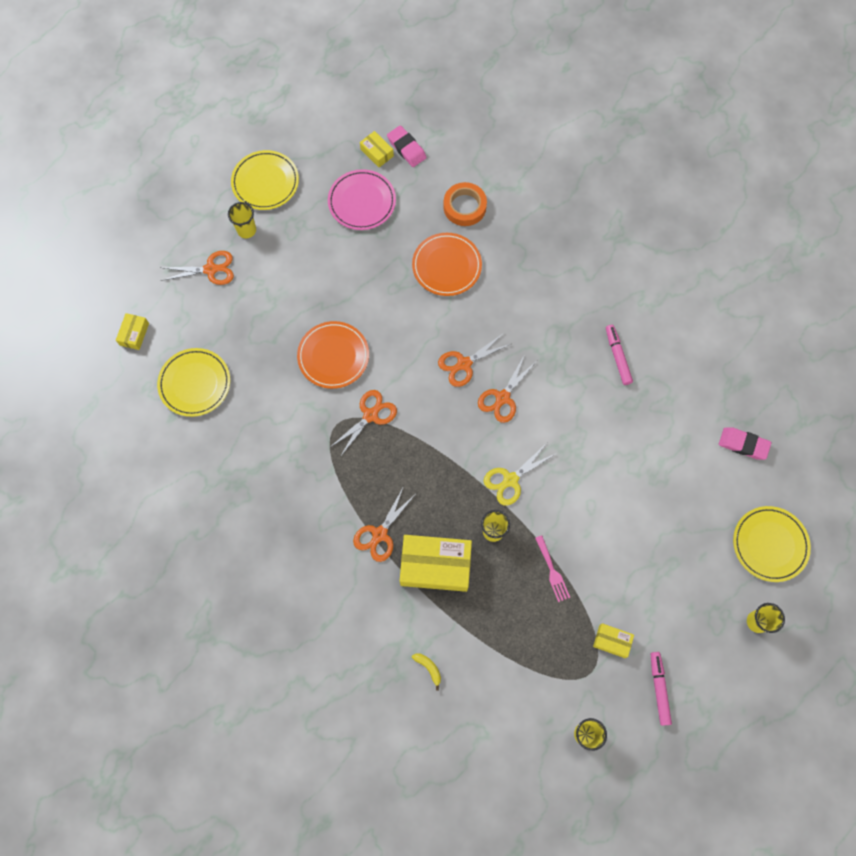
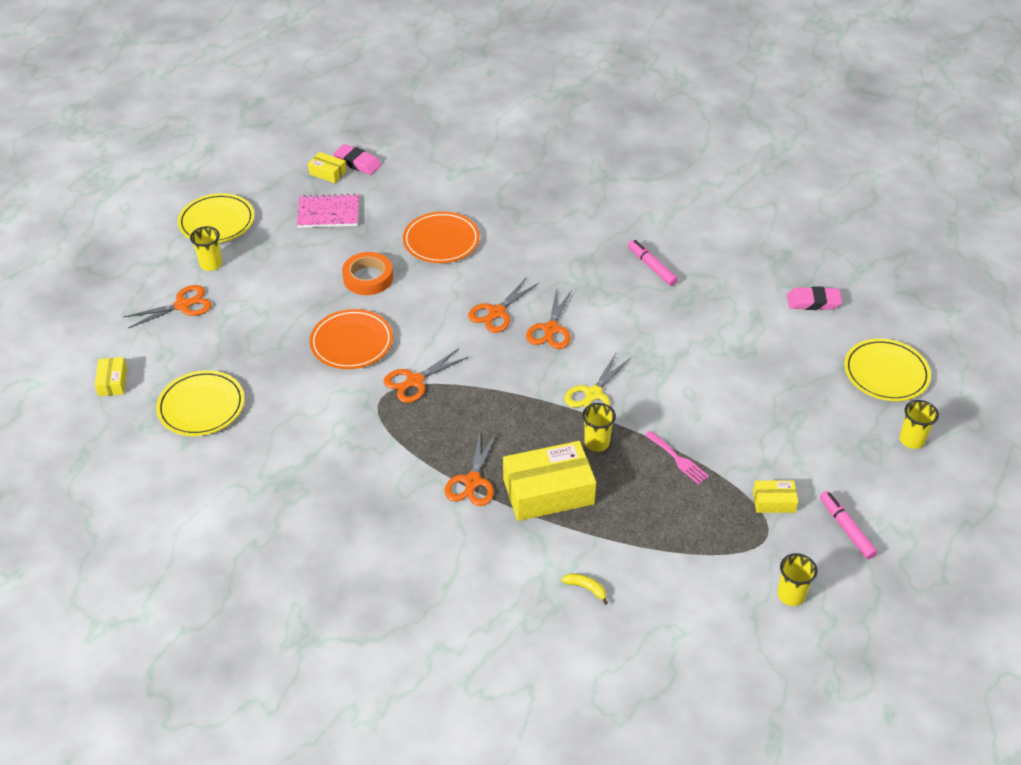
camera: 20 degrees left, 25 degrees down
(362, 202) = (328, 213): pink plate -> pink notebook
(370, 415) = (415, 381): orange scissors -> orange scissors turned 150 degrees counterclockwise
(464, 207) = (438, 192): orange tape -> orange tape (368, 278)

